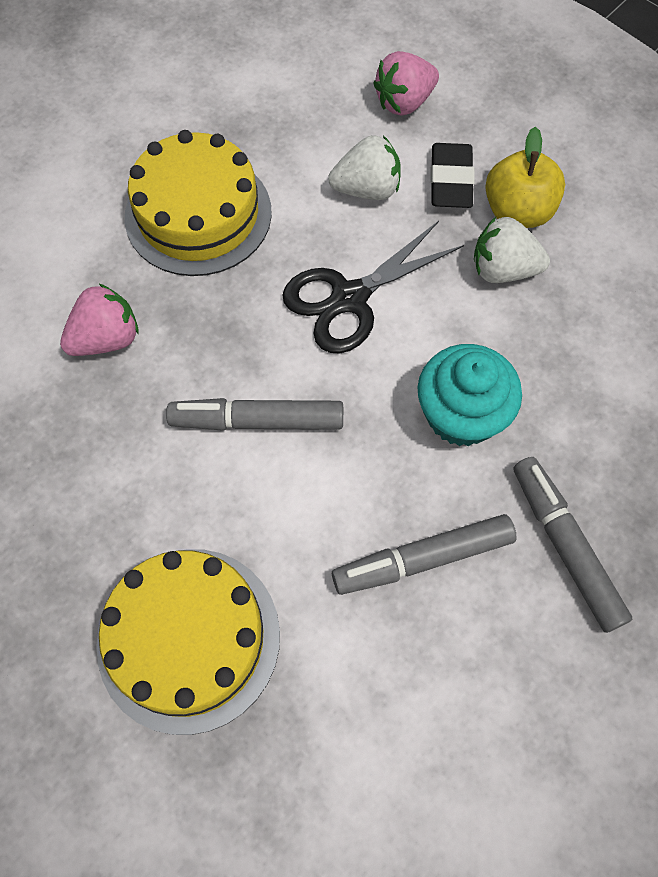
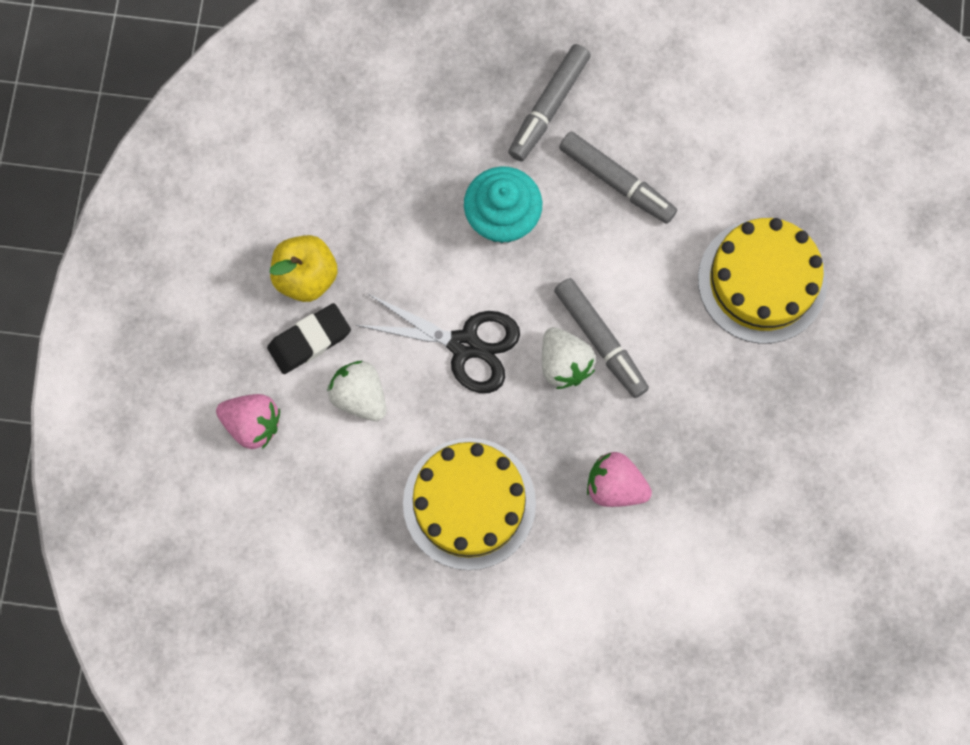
camera: 125 degrees left, 10 degrees up
(503, 270) = (367, 257): white strawberry -> white strawberry (564, 364)

